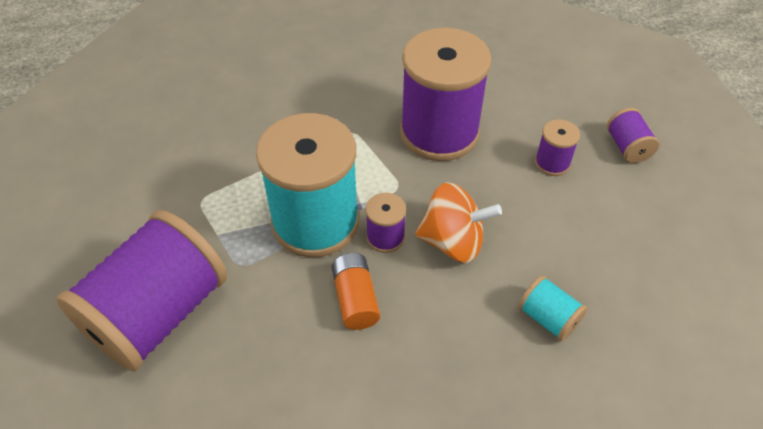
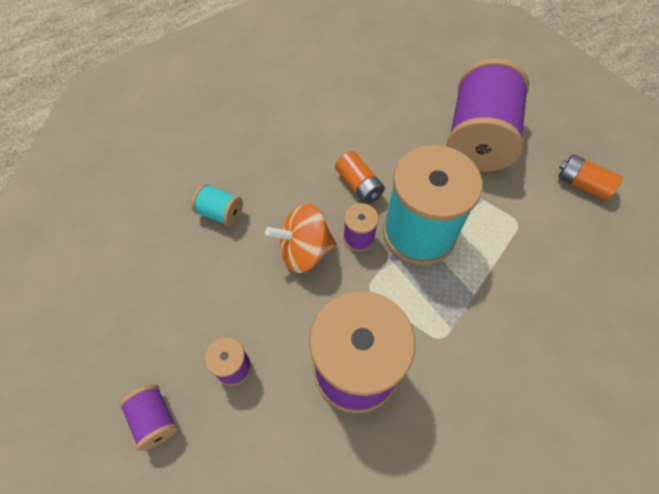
camera: 160 degrees right, 10 degrees up
(92, 217) = (582, 184): none -> orange battery

